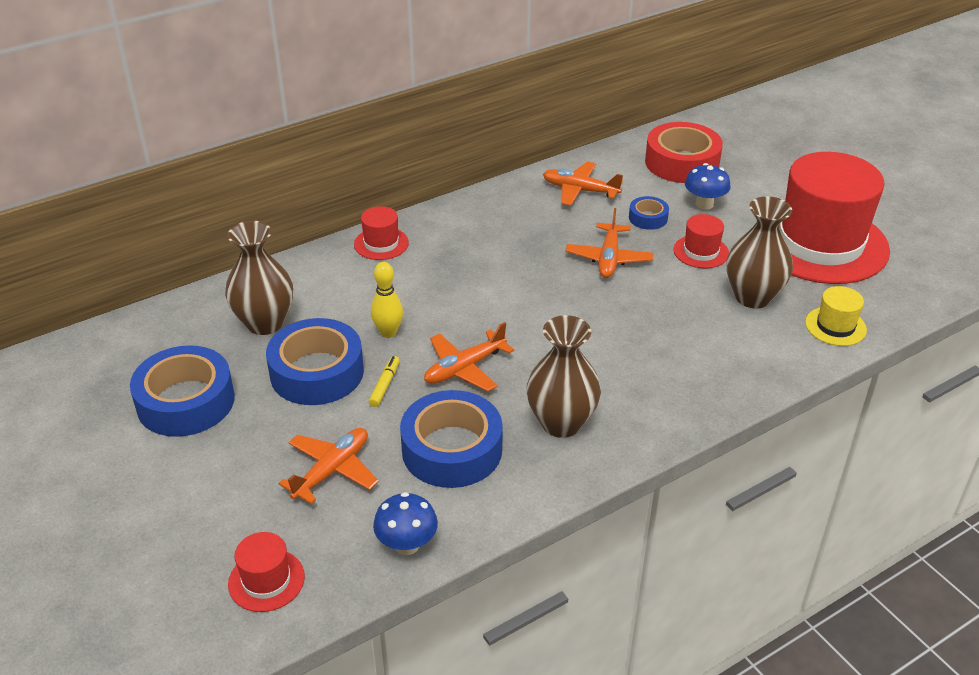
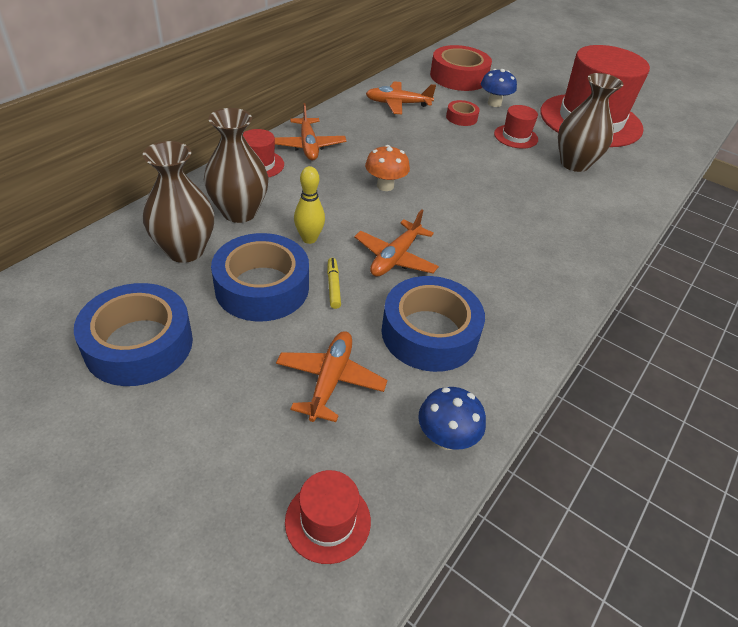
camera: 25 degrees left, 5 degrees up
(502, 288) = (385, 186): none -> orange mushroom
(561, 423) = (505, 288): brown vase -> brown vase (239, 212)
(609, 258) = (453, 150): orange plane -> orange plane (308, 146)
(648, 218) = (461, 118): blue tape -> red tape
(835, 326) = (643, 176): yellow hat -> none

